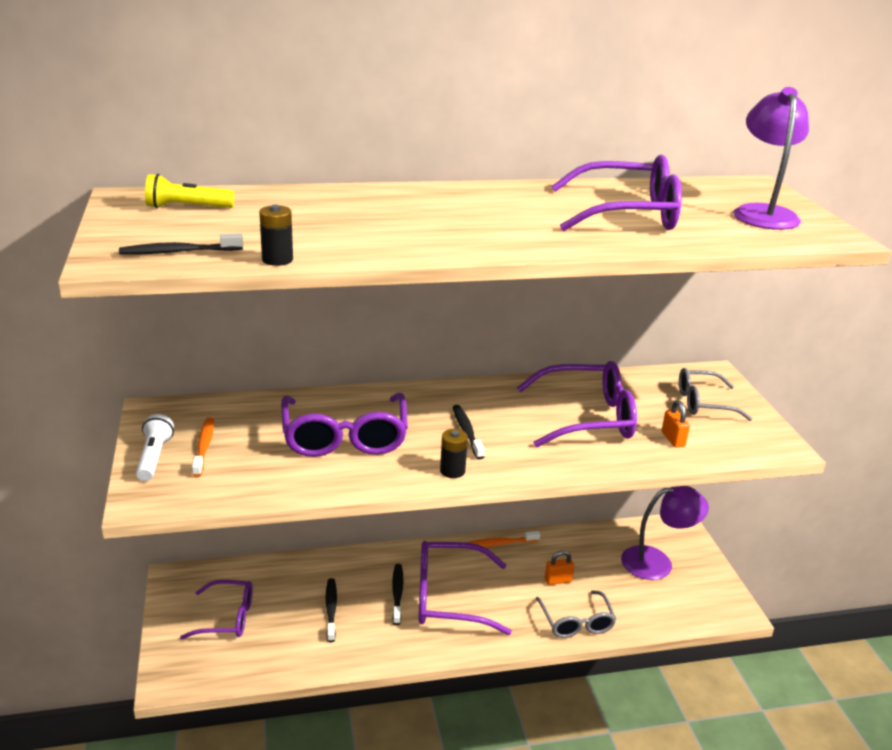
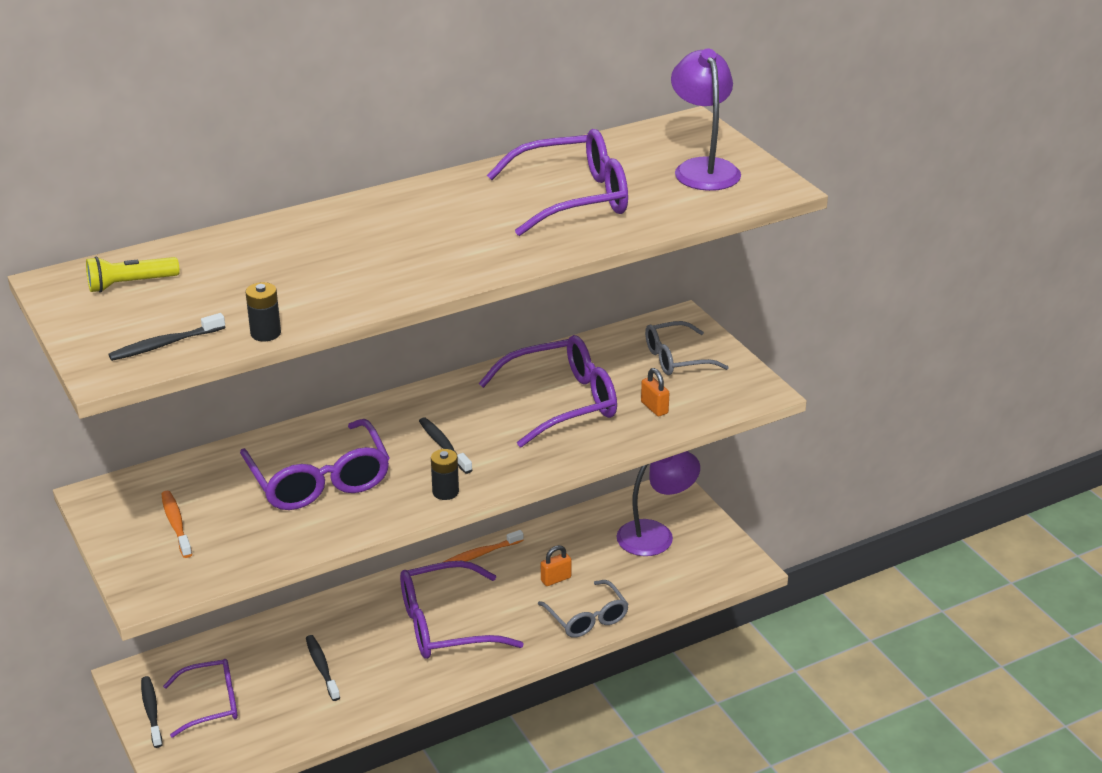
camera: 15 degrees left, 5 degrees up
(154, 457) = (130, 547): white flashlight -> none
(397, 594) = (387, 634): black toothbrush -> black toothbrush (151, 712)

